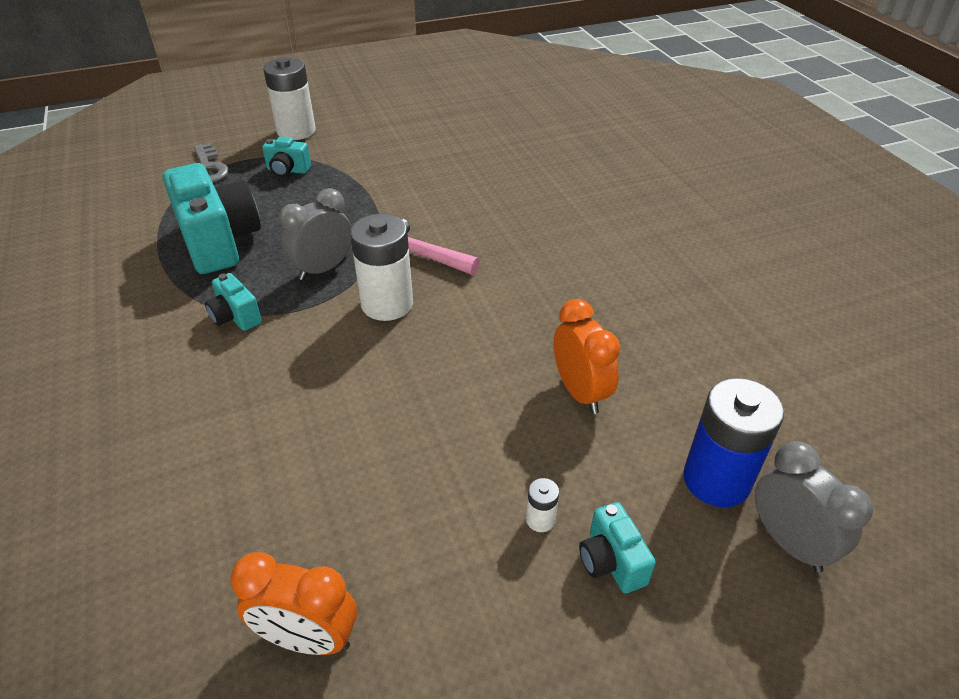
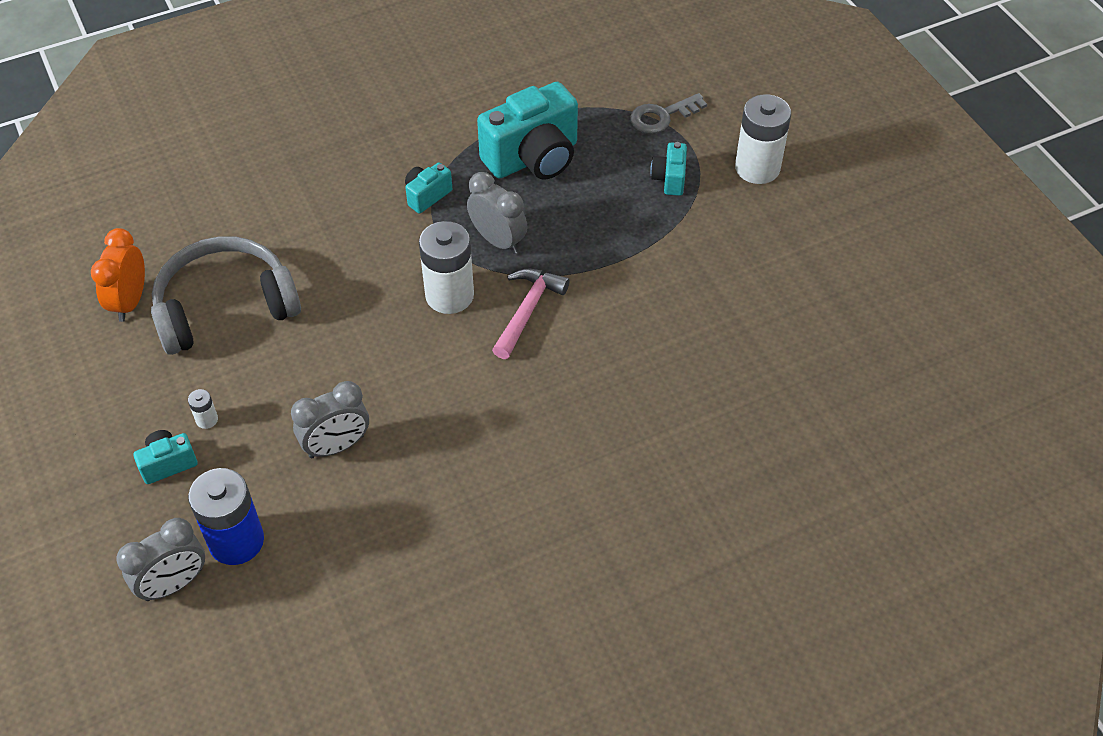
camera: 85 degrees right, 10 degrees up
(351, 507) = (225, 307): none -> grey headphones
(580, 392) = (336, 446): orange clock -> grey clock

